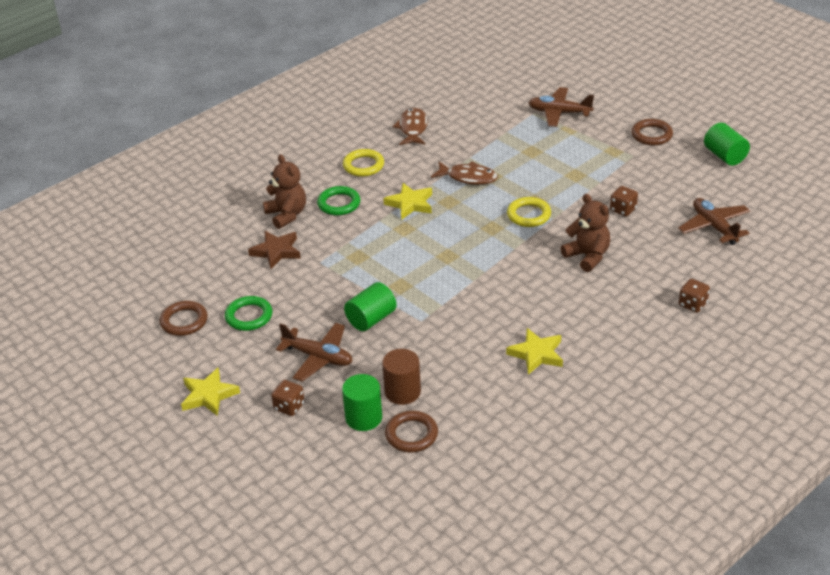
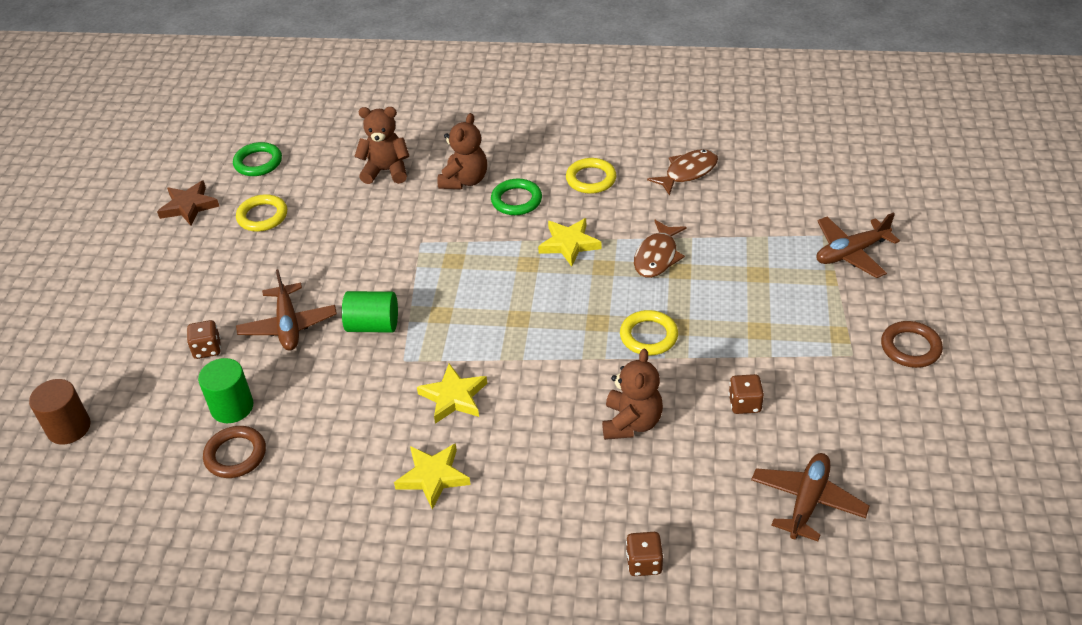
camera: 50 degrees right, 5 degrees up
(184, 321) = (262, 216): brown ring -> yellow ring
(208, 395) = (182, 291): yellow star -> yellow star (453, 397)
(224, 243) = (386, 171): none -> brown teddy bear
(249, 316) = (304, 248): green ring -> green ring (258, 162)
(276, 251) = (407, 207): brown star -> brown star (189, 206)
(402, 392) = (290, 411): brown cylinder -> brown cylinder (69, 428)
(468, 177) = (657, 256): brown fish -> brown fish turned 45 degrees clockwise
(559, 113) = (851, 253): brown plane -> brown plane turned 90 degrees counterclockwise
(725, 156) = (955, 434): green cylinder -> none

